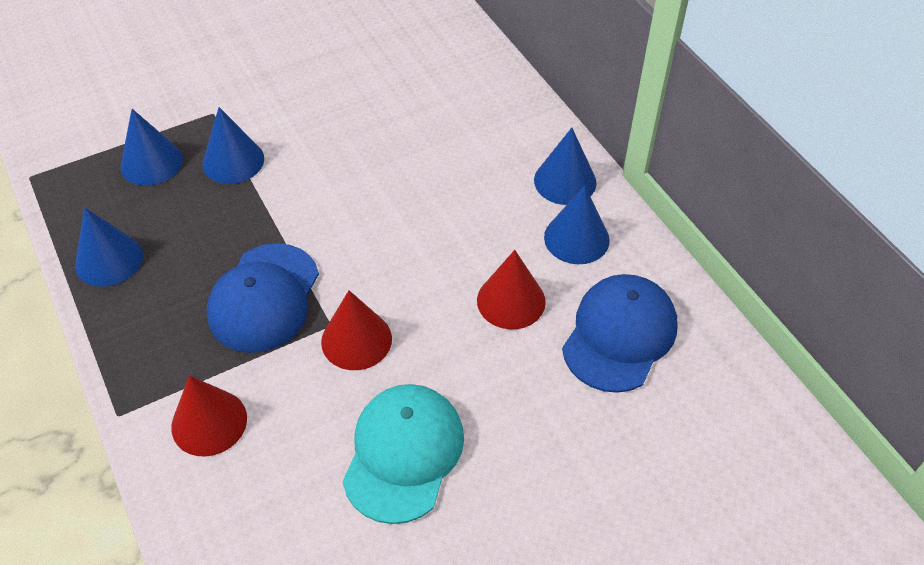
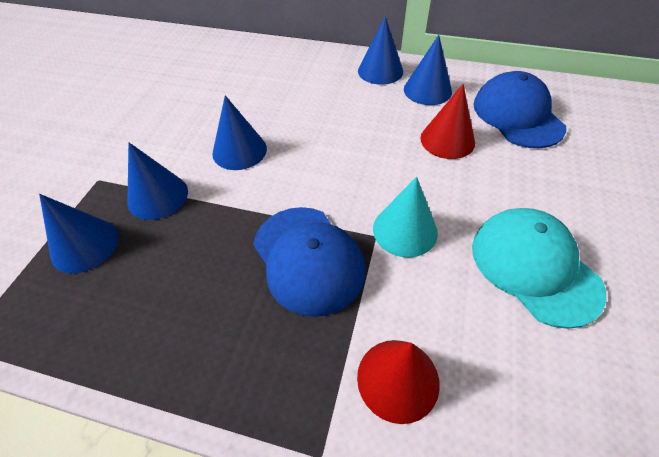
camera: 45 degrees left, 0 degrees up
(109, 260) = (138, 342): blue cone -> blue cone (239, 150)
(356, 340) = (405, 230): red cone -> turquoise cone

